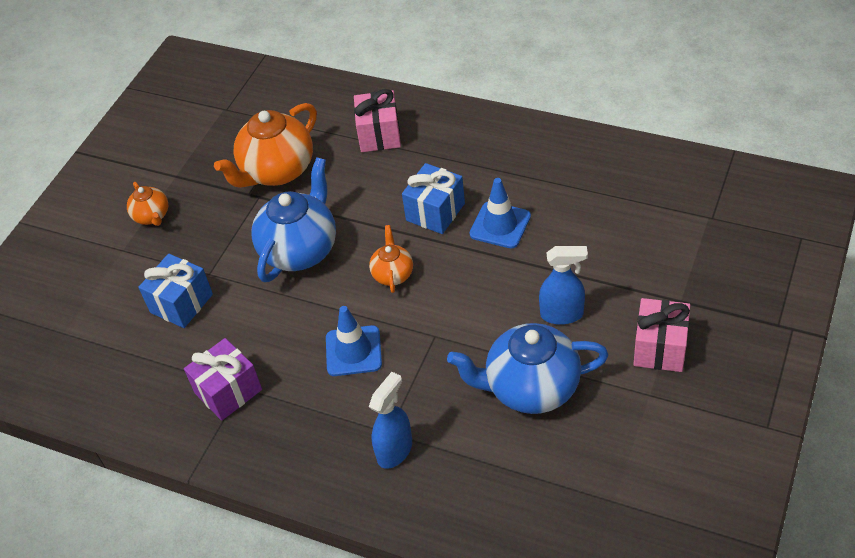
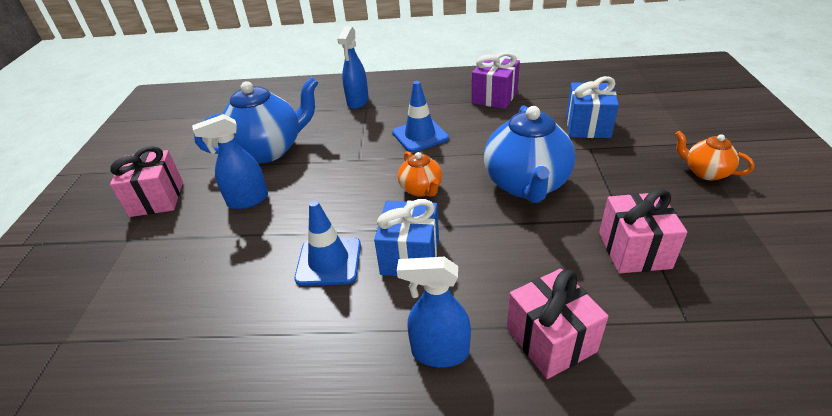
camera: 155 degrees right, 10 degrees down
(277, 171) = (634, 250): orange teapot -> pink gift
(449, 145) = (439, 352): none -> blue spray bottle

